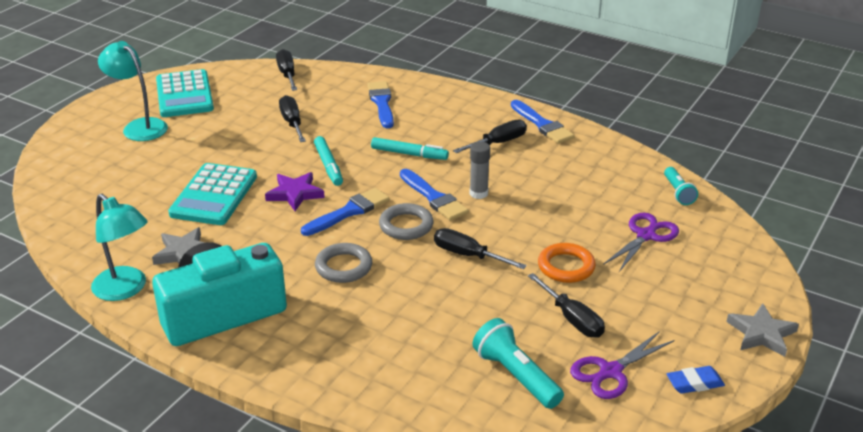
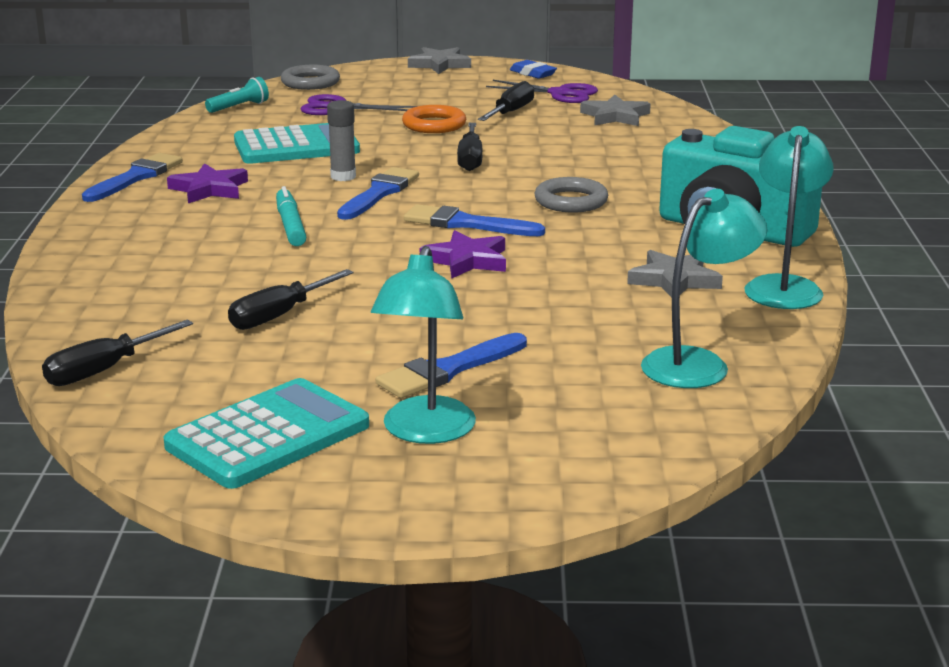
camera: 120 degrees left, 10 degrees down
(93, 216) = (698, 363): none -> turquoise lamp
(214, 195) = (537, 304): turquoise calculator -> turquoise calculator (296, 146)
(328, 166) = (375, 260): turquoise marker -> none
(381, 103) = (154, 274): blue brush -> blue brush (448, 370)
(406, 225) = (454, 193): grey ring -> grey ring (310, 82)
(498, 143) = (209, 189): black screwdriver -> purple star
(515, 376) = (615, 116): turquoise flashlight -> grey star

